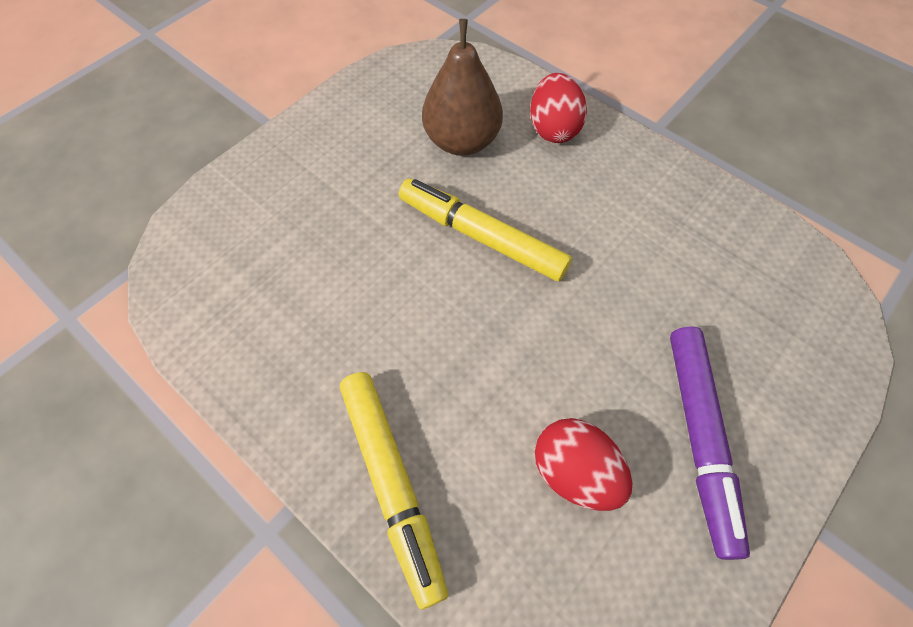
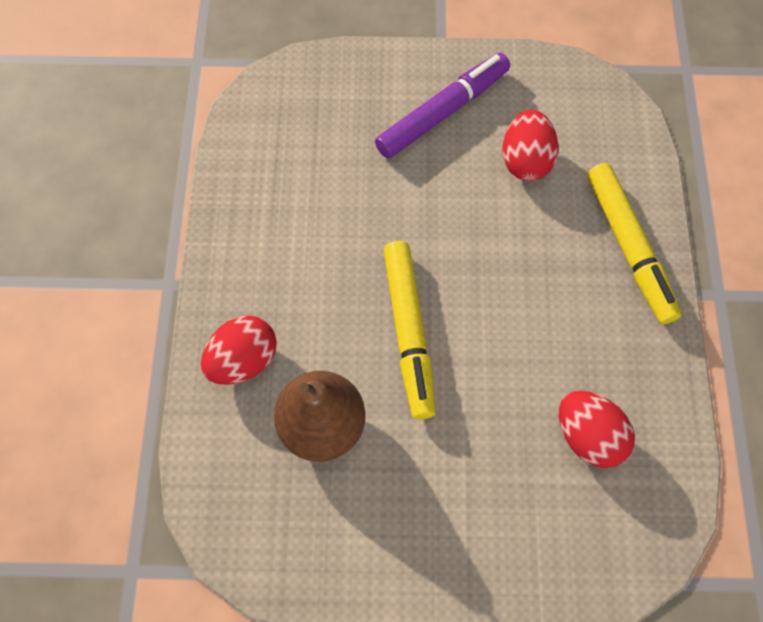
camera: 130 degrees left, 5 degrees up
(280, 291) = (588, 436): none -> red egg
(392, 484) = (628, 247): yellow marker -> yellow marker turned 135 degrees clockwise

